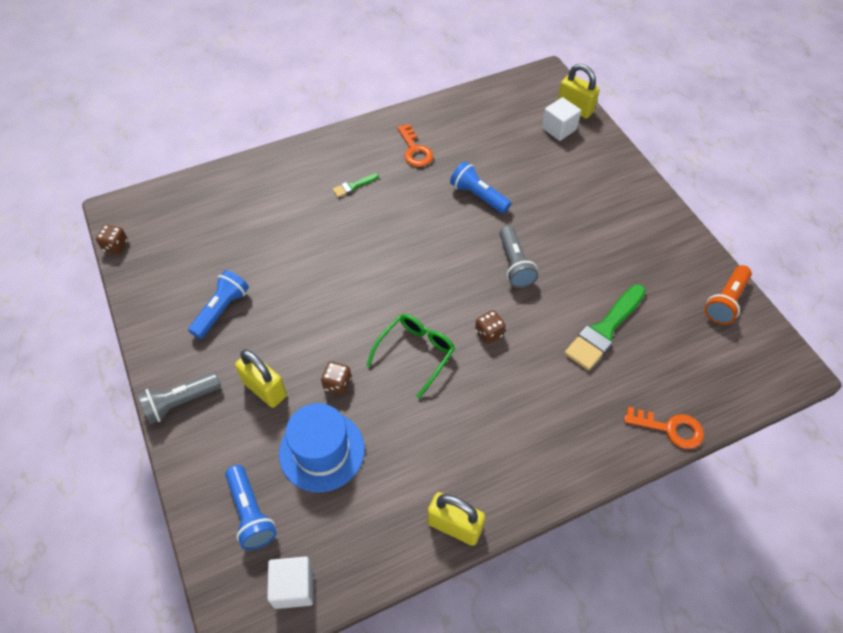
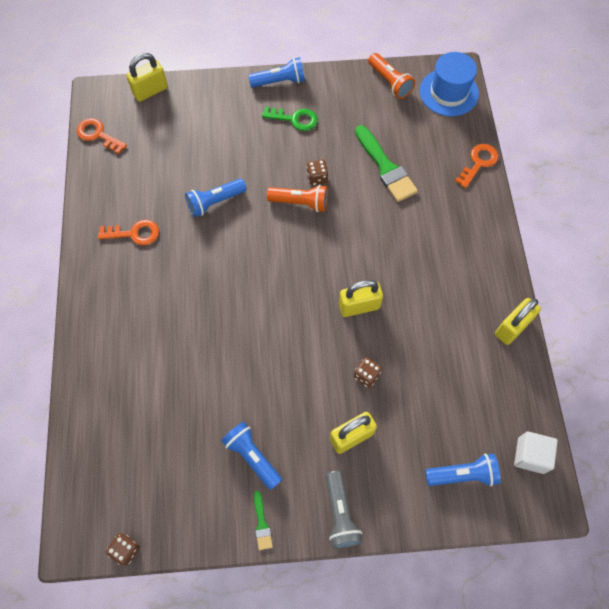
camera: 70 degrees left, 10 degrees up
(322, 451) = (424, 405): blue hat -> blue hat (449, 92)
(353, 186) = (153, 300): green brush -> green brush (262, 523)
(415, 353) = (359, 306): green glasses -> yellow padlock
(489, 333) = (359, 246): brown dice -> brown dice (317, 178)
(504, 91) = (98, 135): none -> orange key
(514, 264) = (300, 203): grey flashlight -> orange flashlight
(559, 129) = (168, 112): white cube -> none
(615, 229) = (295, 119): none -> green key
(654, 201) = (279, 81): none -> blue flashlight

